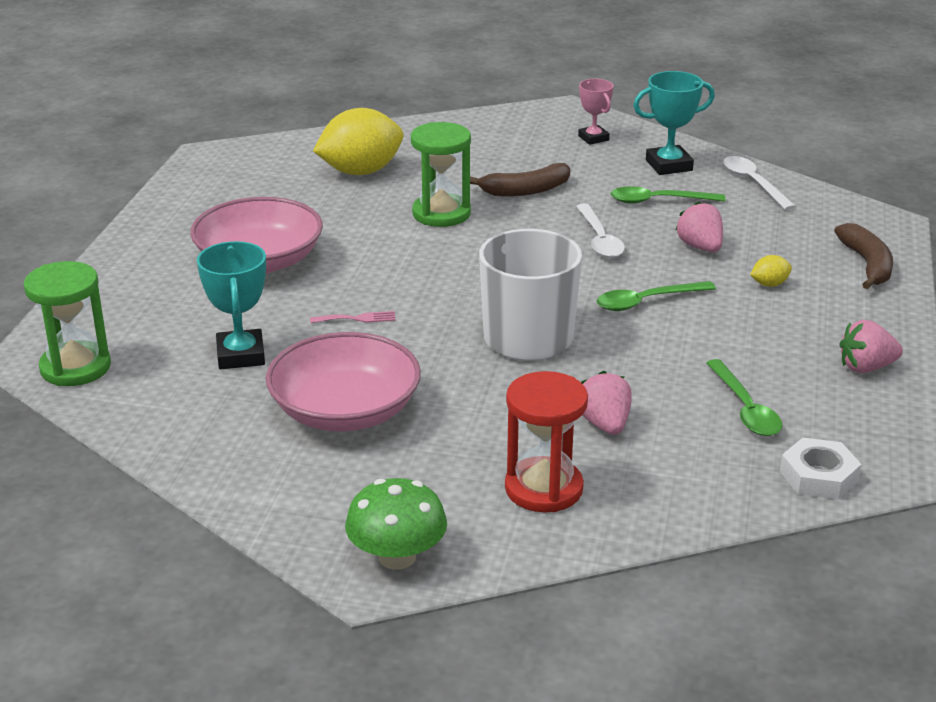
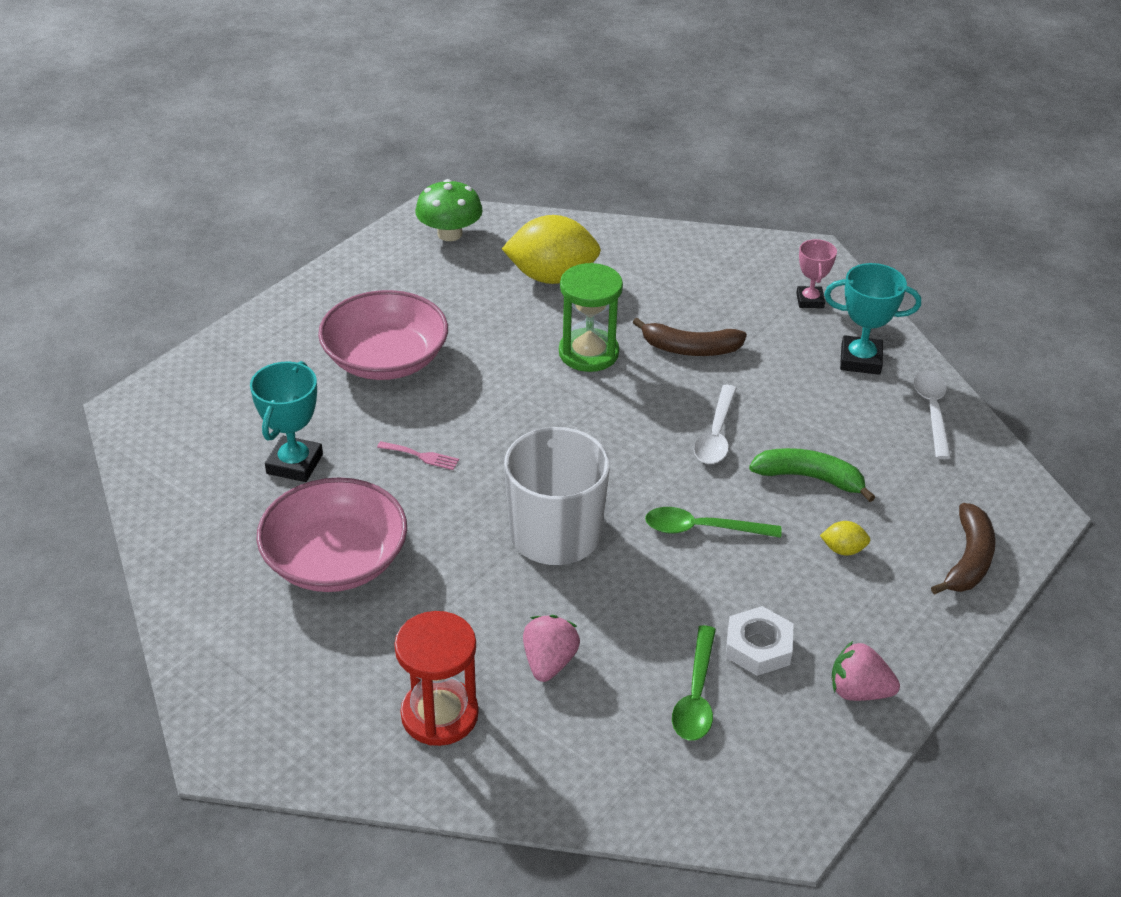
camera: 25 degrees right, 10 degrees up
(75, 367) = (156, 430): green hourglass -> none
(397, 557) = (263, 738): green mushroom -> green mushroom (449, 234)
(658, 201) = (813, 404): green spoon -> none
(700, 247) = (809, 478): pink strawberry -> green banana
(818, 476) = (703, 804): white nut -> white nut (758, 647)

